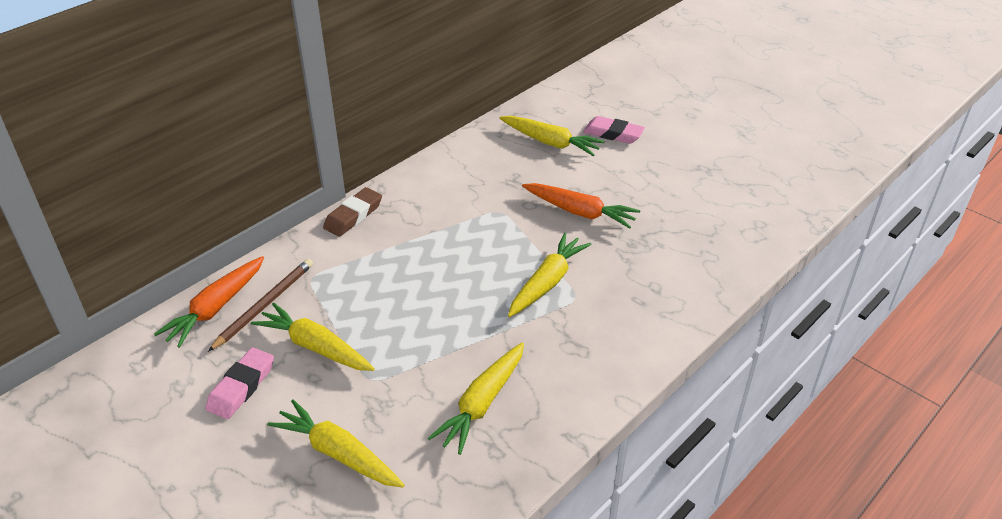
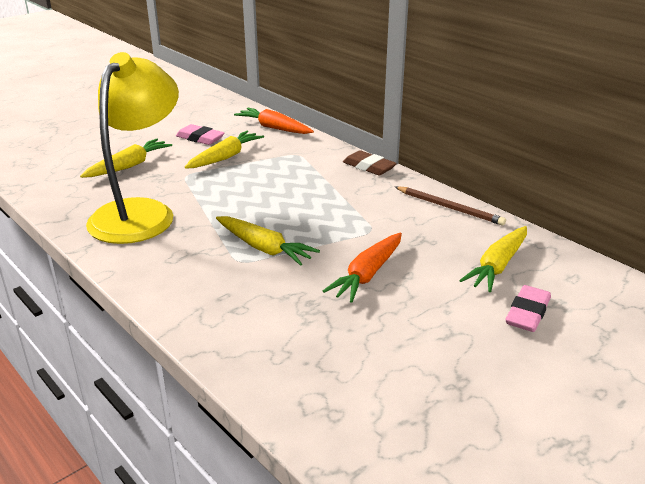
camera: 95 degrees right, 10 degrees down
(265, 305) = (272, 141): brown pencil -> brown pencil (449, 208)
(482, 404) = (140, 213): yellow carrot -> yellow lamp

